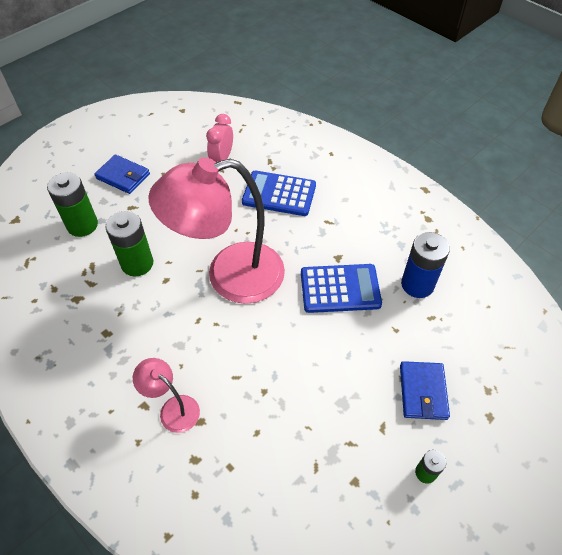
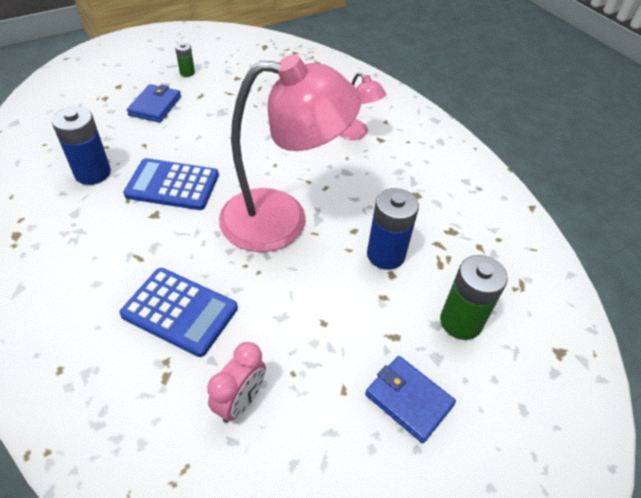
camera: 170 degrees left, 5 degrees down
(137, 263) = (385, 255): green battery -> blue battery

